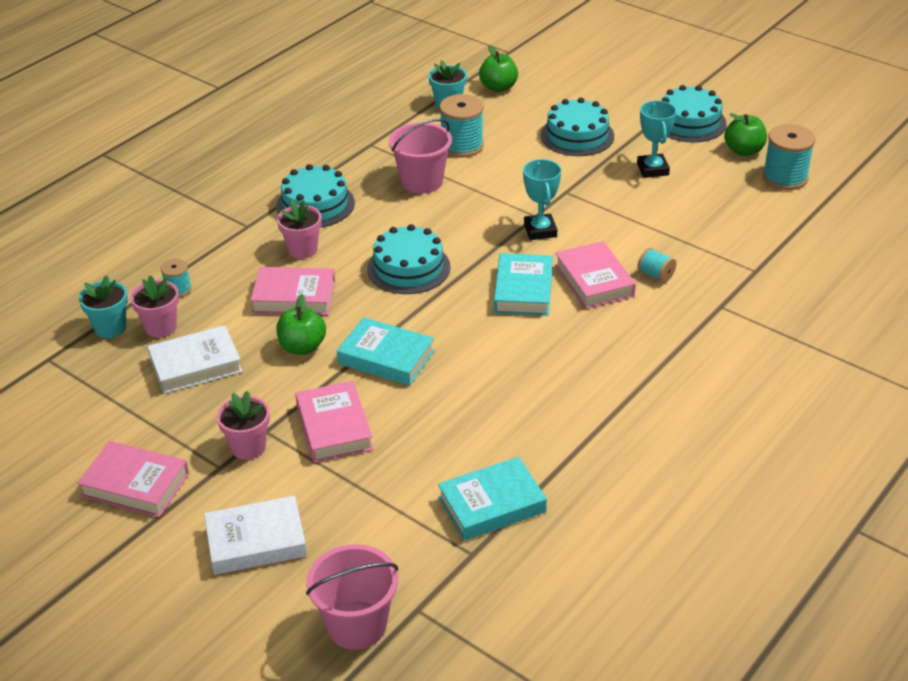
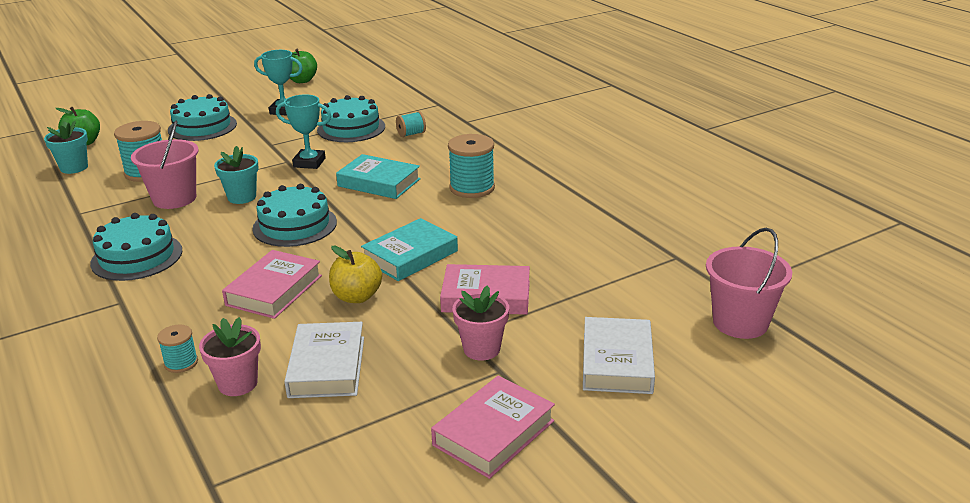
camera: 70 degrees left, 10 degrees down
(110, 328) = (200, 423): turquoise flower pot -> turquoise flower pot (242, 197)
(302, 250) = (203, 275): pink flower pot -> none
(302, 347) = (357, 297): green apple -> yellow apple
(491, 504) = (625, 239): turquoise book -> none
(594, 281) = (395, 155): pink book -> none
(689, 122) = (243, 89): turquoise cake -> turquoise cake (351, 128)
(785, 178) = (349, 76): turquoise spool -> turquoise spool (472, 188)

